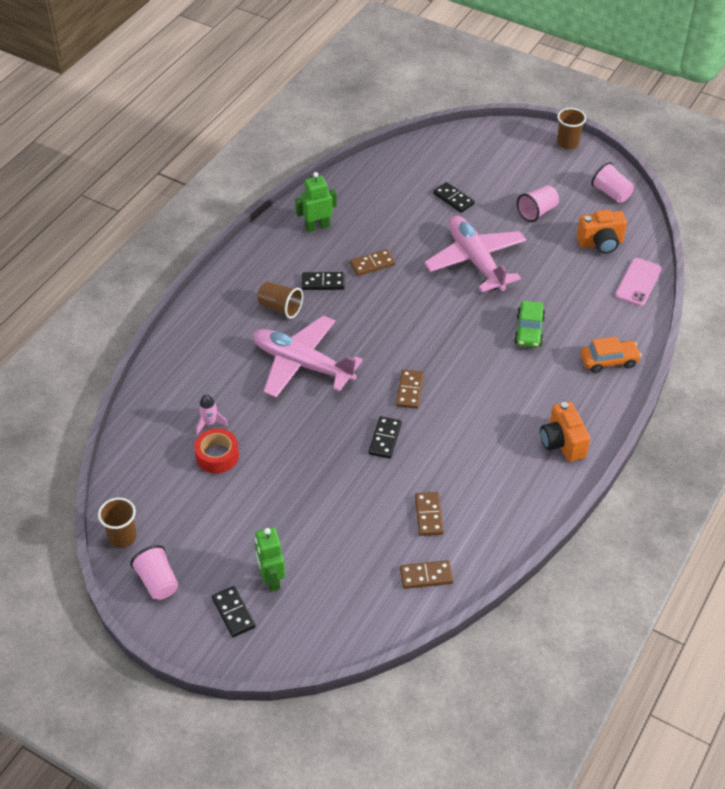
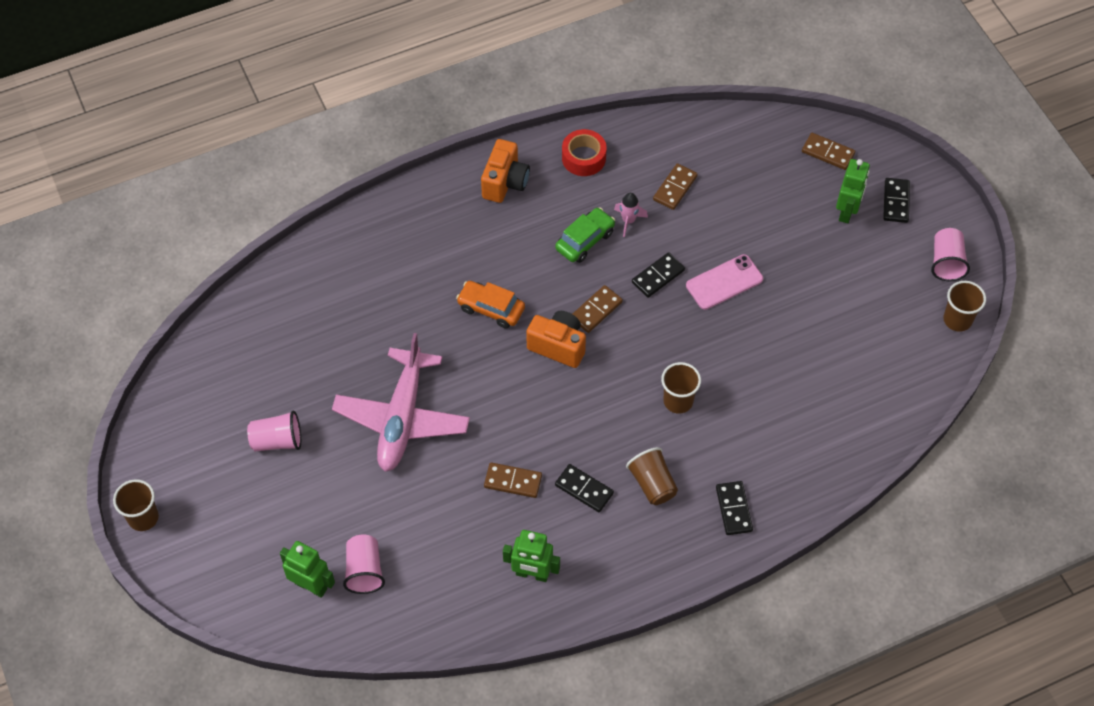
camera: 145 degrees left, 10 degrees up
(210, 423) = (812, 388): pink rocket -> pink rocket (628, 221)
(217, 456) = (825, 349): red tape -> red tape (583, 158)
(302, 364) = (678, 401): pink plane -> brown cup
(426, 576) = (717, 143): brown domino -> brown domino (828, 153)
(440, 161) = (311, 585): none -> green robot
(453, 199) = (348, 517): black domino -> black domino (733, 509)
(529, 331) = (427, 305): green car -> green car (585, 240)
(600, 243) = (256, 359): orange camera -> orange camera (558, 346)
(609, 361) = (386, 231): orange car -> orange car (491, 309)
(611, 193) = (175, 415): pink cup -> pink cup (364, 571)
(638, 282) = (270, 293): pink phone -> pink phone (724, 282)

